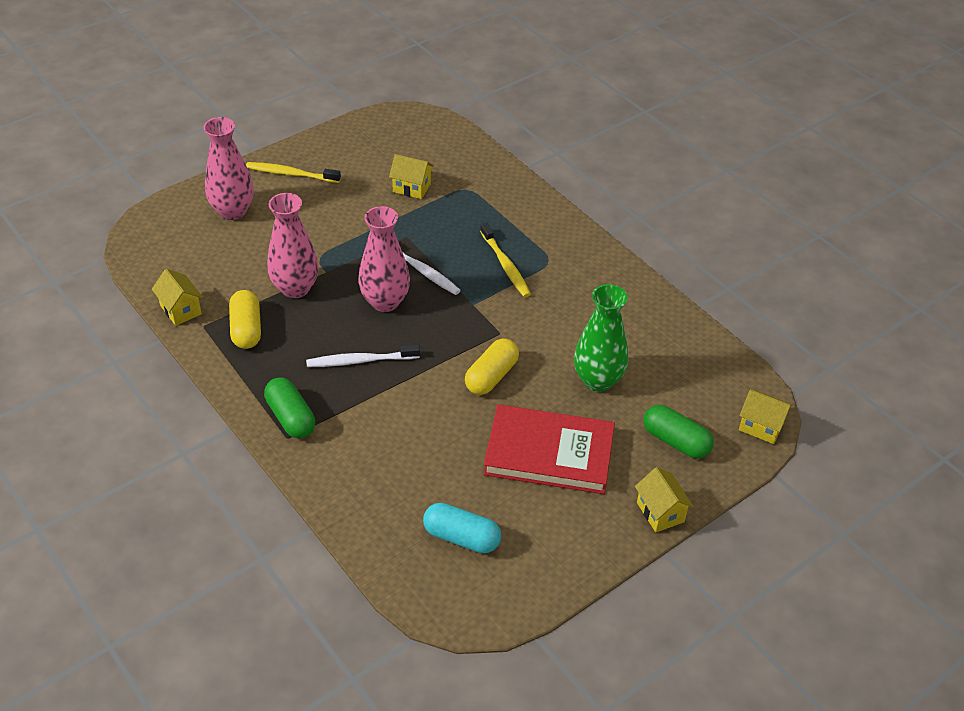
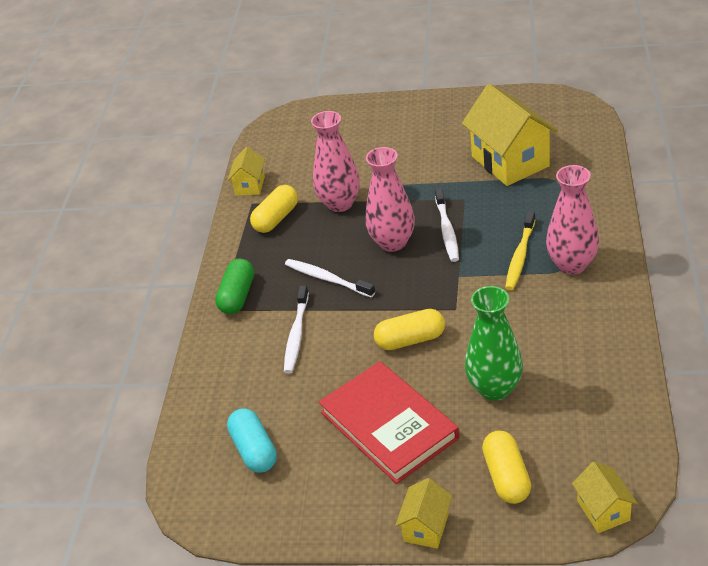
camera: 50 degrees right, 5 degrees down
(233, 211) = (357, 129): pink vase -> pink vase (572, 265)
(291, 174) = (427, 116): yellow toothbrush -> none
(387, 422) = (296, 335): none -> white toothbrush
(411, 188) = (510, 161): yellow house -> yellow house, size x2.01
(675, 441) = (506, 477): green capsule -> yellow capsule

